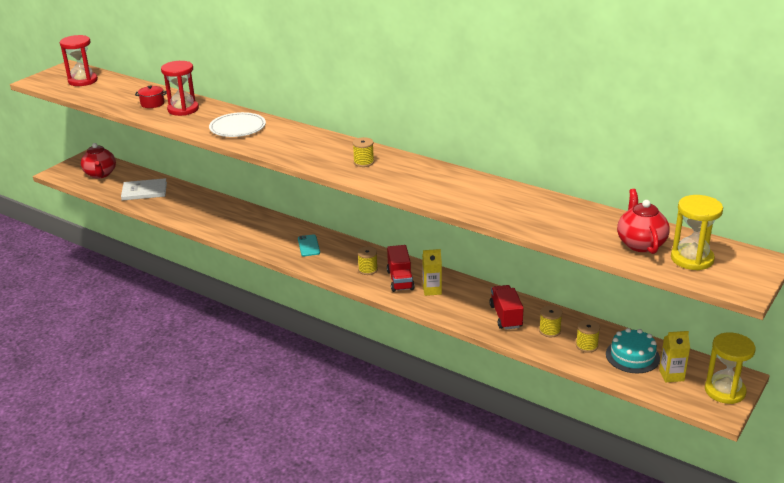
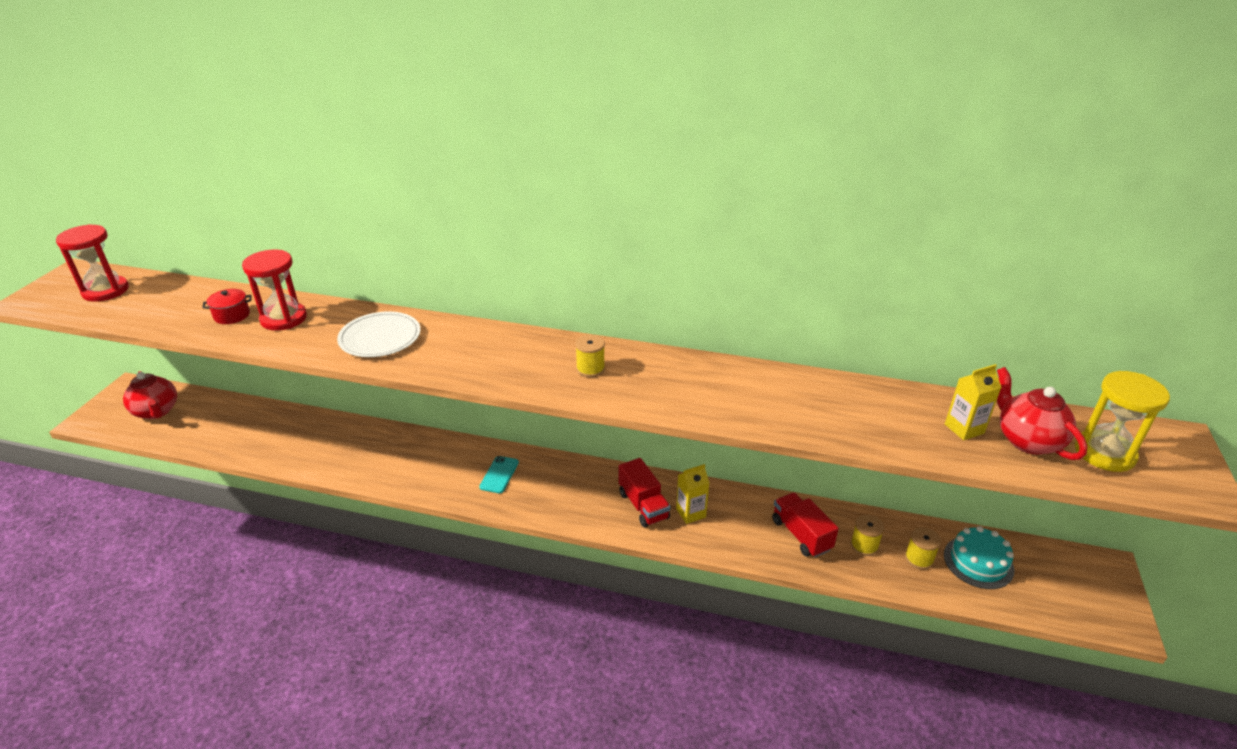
camera: 20 degrees left, 5 degrees up
(144, 191) = (232, 428): white book -> none
(308, 246) = (499, 474): turquoise phone -> turquoise phone turned 45 degrees clockwise
(368, 270) = (594, 497): yellow spool -> none
(671, 375) = (1038, 581): yellow carton -> yellow carton (964, 429)
(725, 391) = (1107, 590): yellow hourglass -> none

